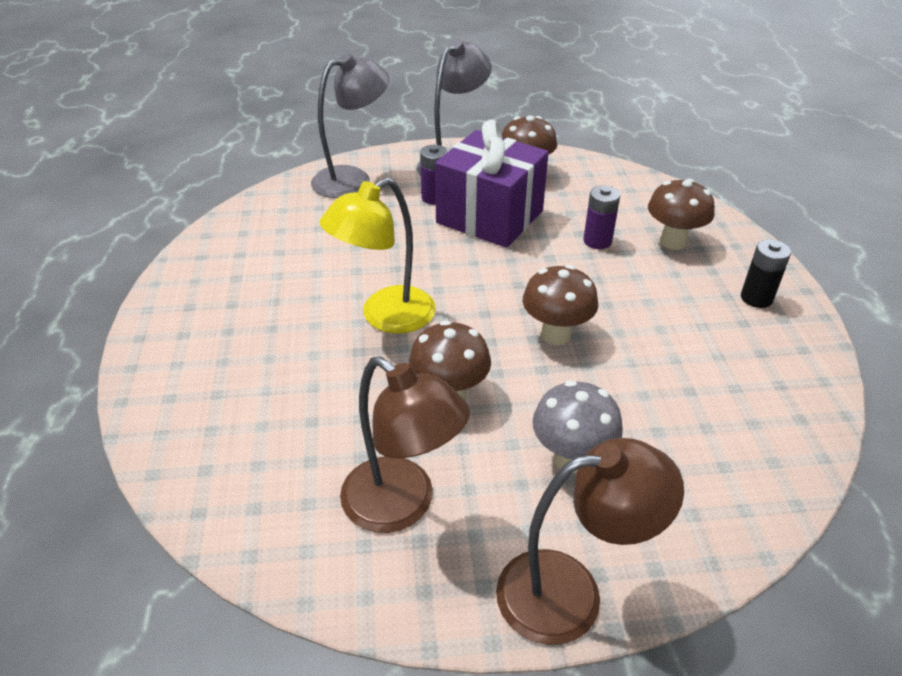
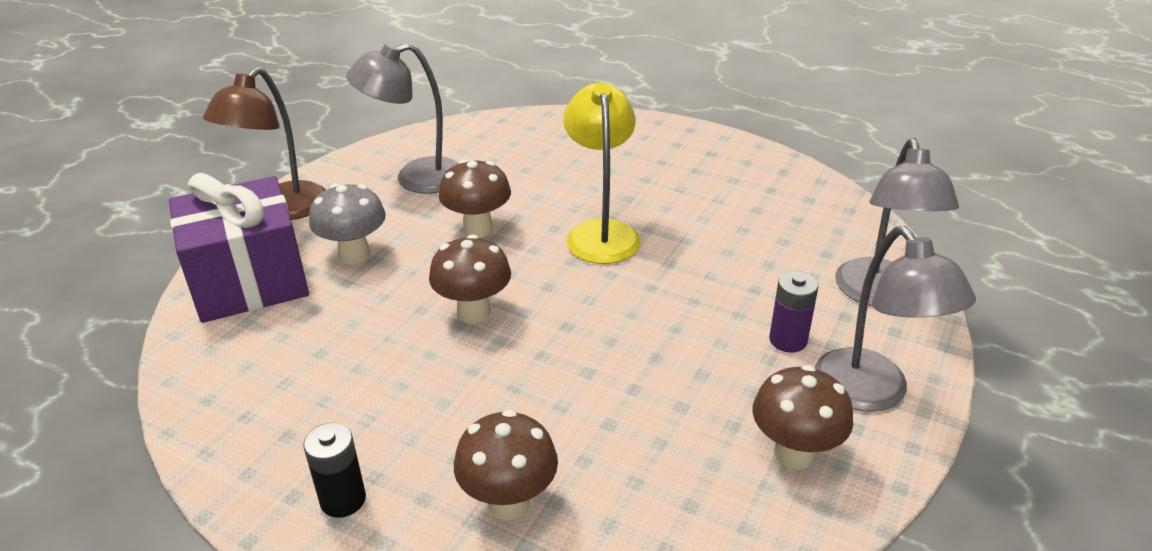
camera: 125 degrees right, 5 degrees down
(402, 506) = (416, 178): brown lamp -> grey lamp
(489, 217) = (708, 365): purple gift -> purple gift (249, 282)
(597, 241) = (578, 429): purple battery -> none

